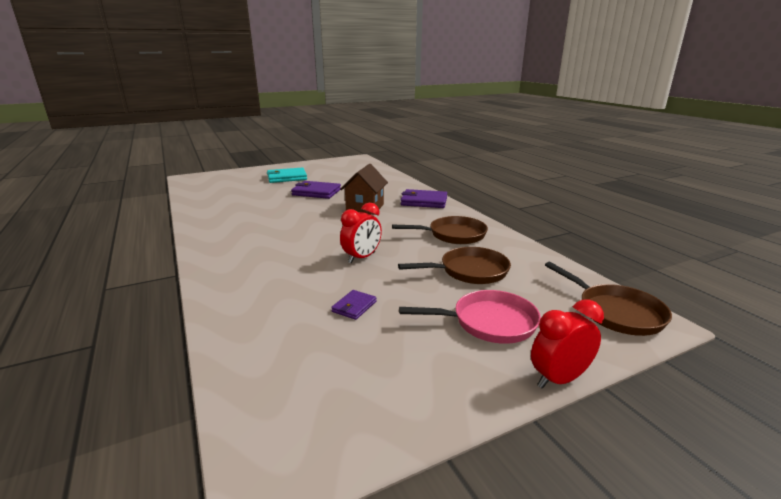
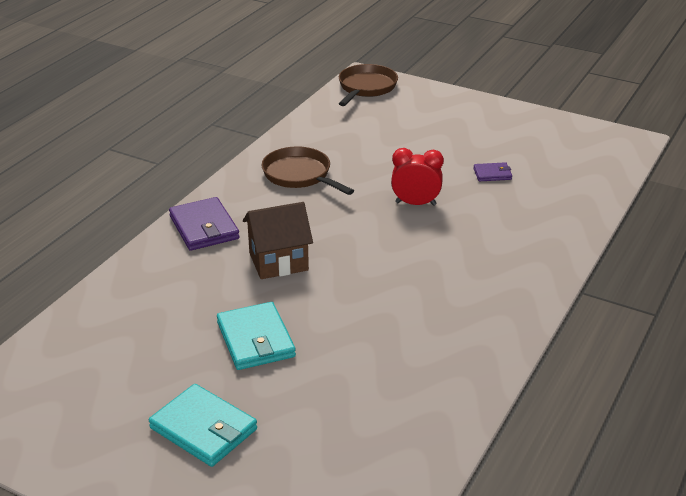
camera: 125 degrees left, 10 degrees up
(316, 192) = (256, 340): purple wallet -> turquoise wallet
(469, 271) = (372, 147): brown pan -> none
(489, 322) = (438, 122): pink pan -> none
(559, 379) = (465, 94): red clock -> none

